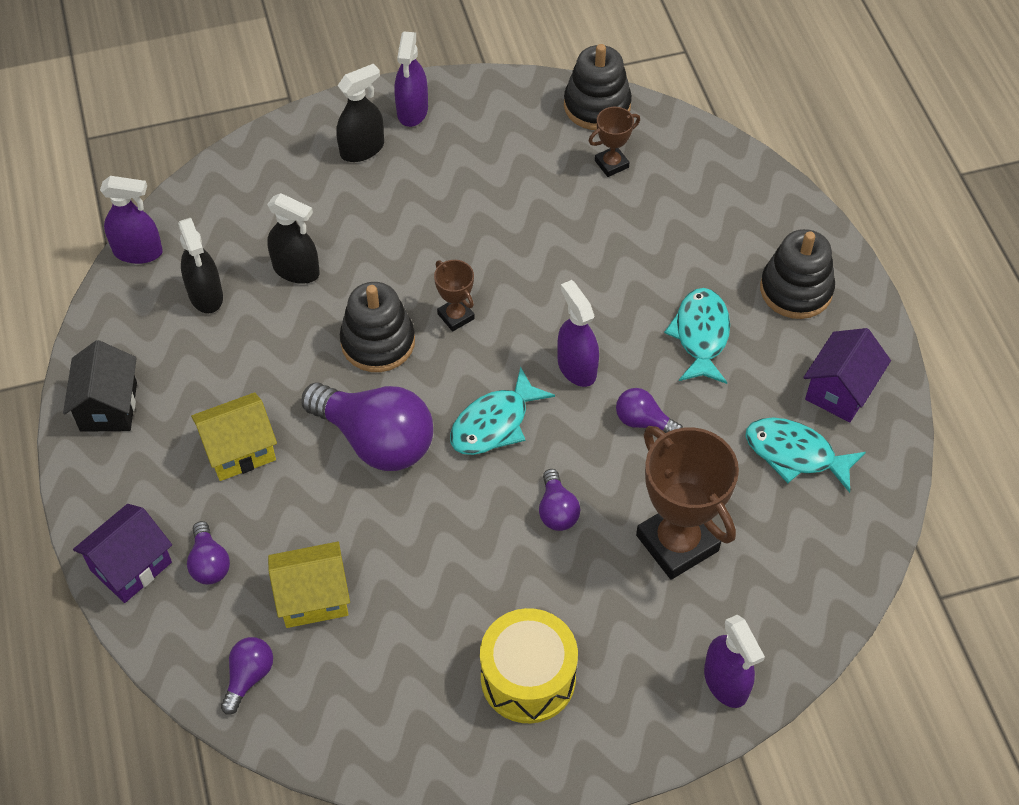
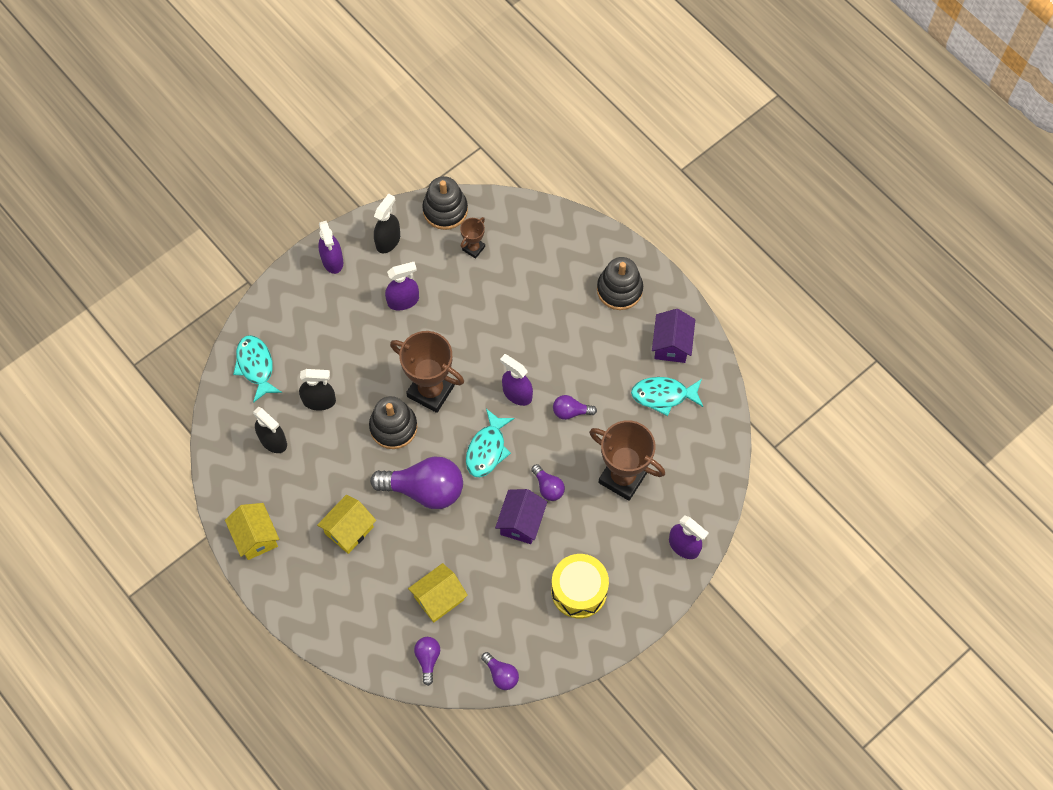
camera: 25 degrees left, 10 degrees up
(108, 406) = (256, 537): black house -> yellow house
(131, 566) = (326, 626): purple house -> purple house (521, 522)
(138, 252) = (215, 430): purple spray bottle -> purple spray bottle (403, 301)
(209, 563) = (369, 605): purple light bulb -> purple light bulb (501, 674)
(362, 149) = (315, 301): black spray bottle -> black spray bottle (388, 241)
(456, 316) = (431, 391): brown trophy -> brown trophy, size x2.04
(701, 335) = (578, 342): turquoise fish -> turquoise fish (256, 366)

